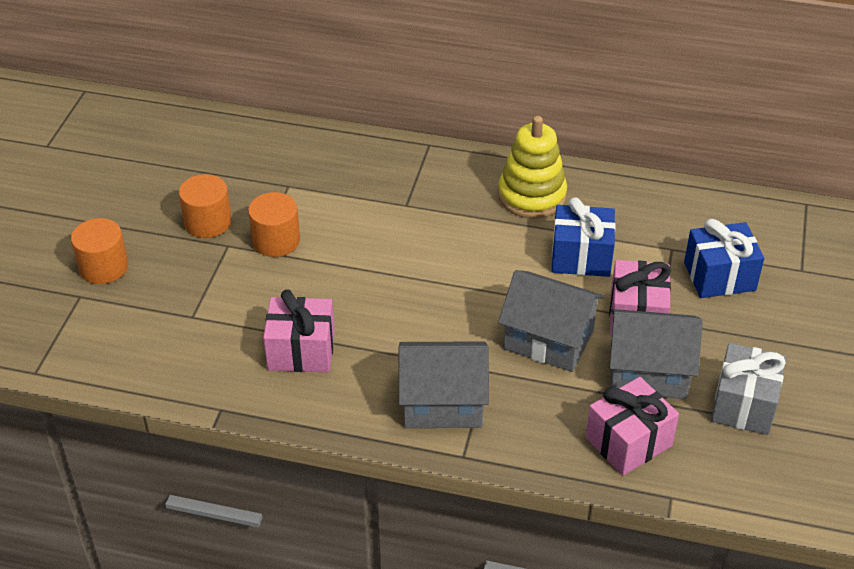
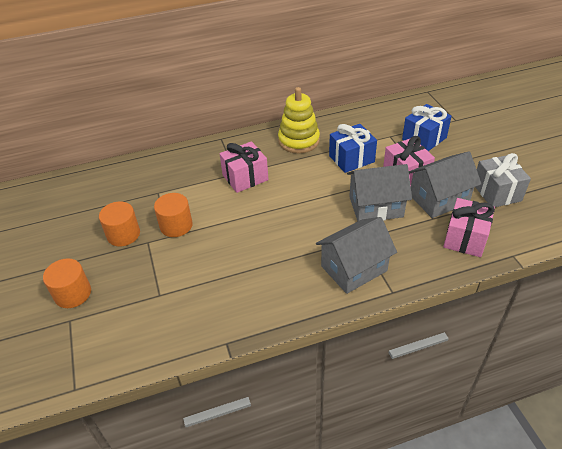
camera: 30 degrees left, 0 degrees up
(301, 351) = (246, 281): pink gift -> pink gift (245, 177)

